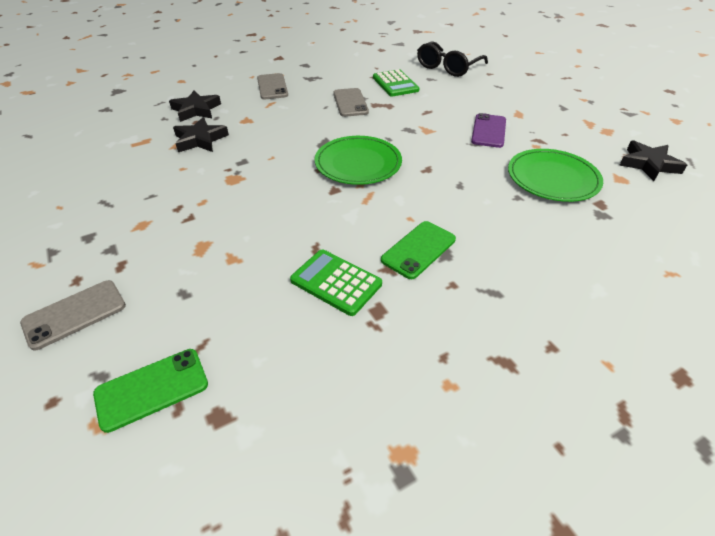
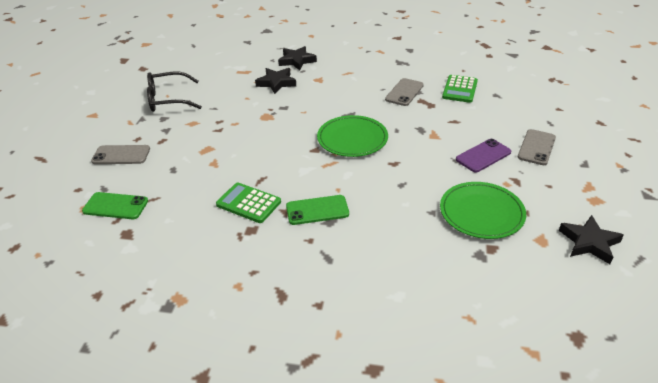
camera: 40 degrees right, 5 degrees down
(272, 87) = (364, 60): grey phone -> grey phone (536, 147)
(336, 282) = (248, 203): green calculator -> green calculator turned 45 degrees counterclockwise
(448, 67) = (527, 90): black glasses -> black glasses (168, 99)

